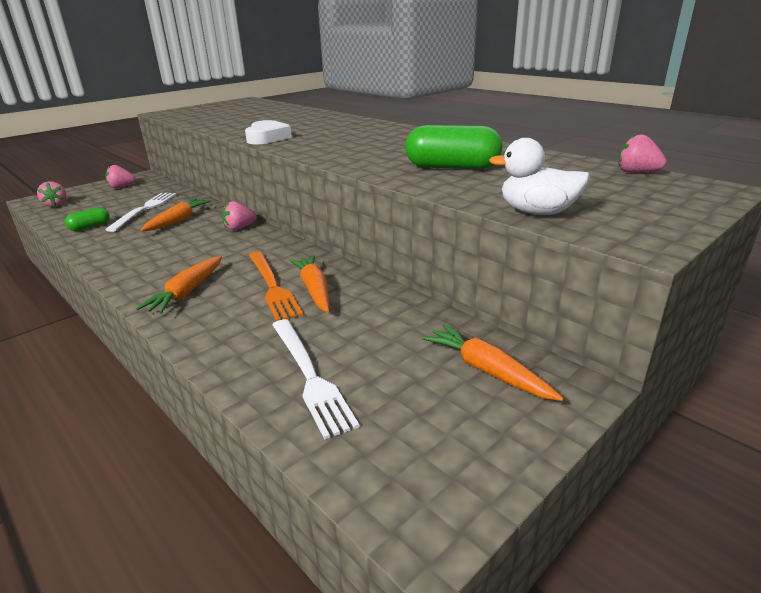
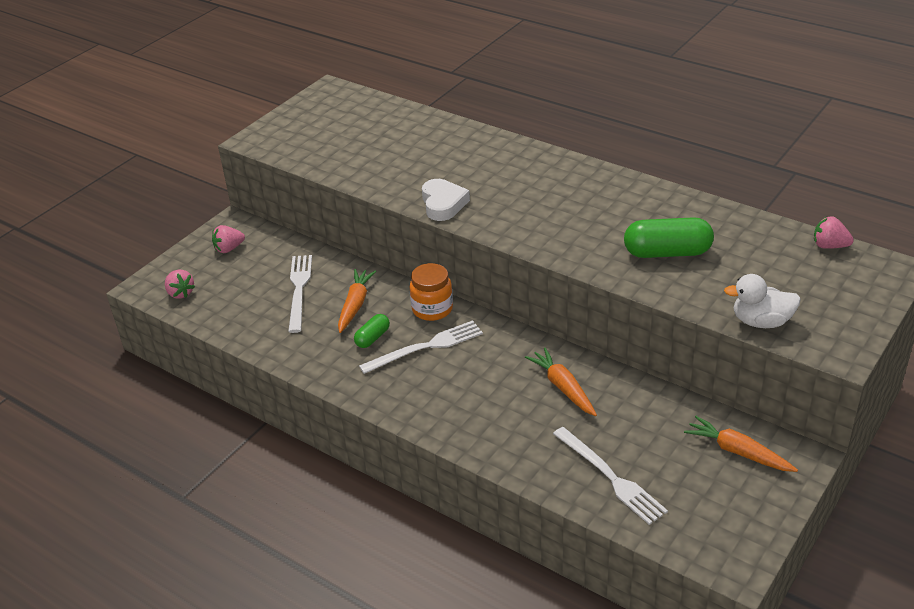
camera: 10 degrees left, 10 degrees up
(90, 227) = (263, 328): green capsule -> green capsule (372, 338)
(187, 292) = (449, 407): orange carrot -> none
(209, 250) = (426, 347): none -> white fork
(239, 228) = (432, 309): pink strawberry -> orange jar
(272, 286) = (522, 389): orange fork -> none

